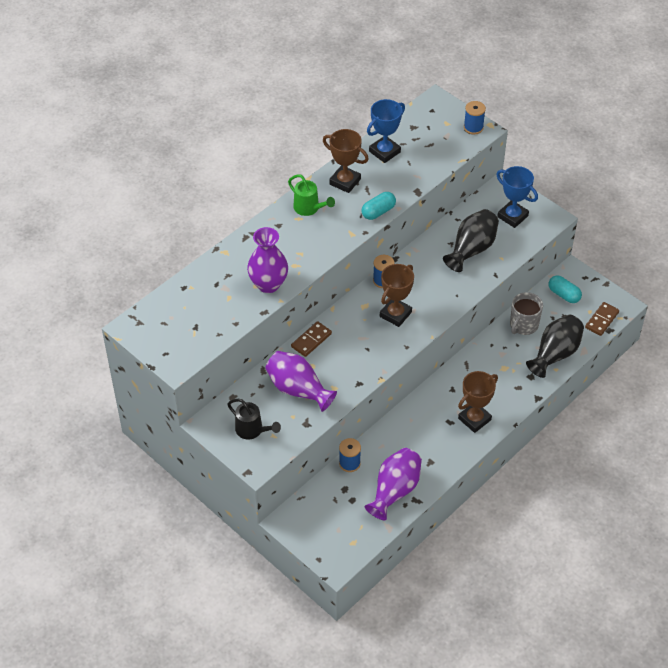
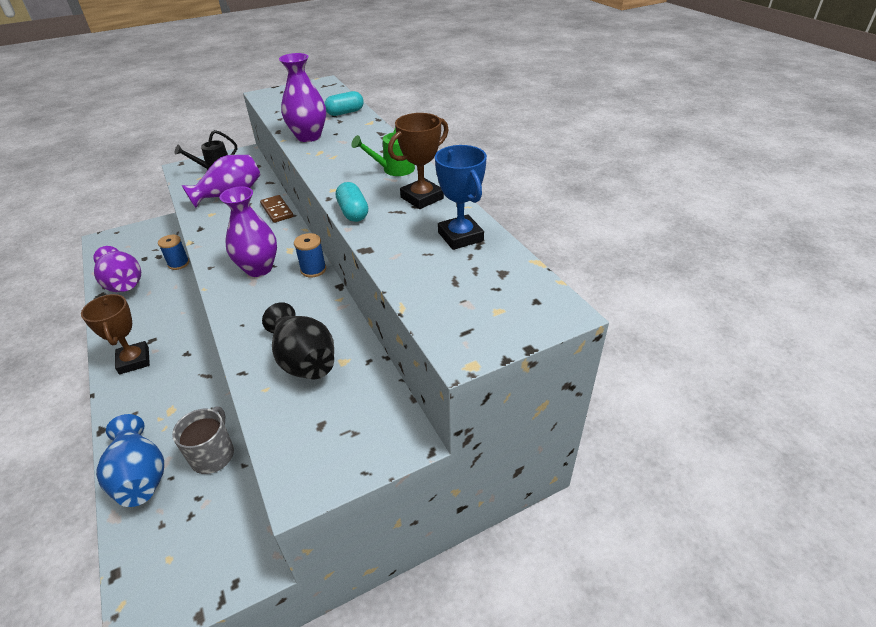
camera: 110 degrees right, 10 degrees down
(395, 314) = (259, 268): brown trophy -> purple vase
(473, 127) = (473, 340): blue spool -> none
(512, 216) = (335, 430): blue trophy -> none
(523, 325) = (213, 455): grey mug -> grey mug turned 45 degrees clockwise
(555, 354) = (140, 476): black vase -> blue vase
(564, 295) = (224, 532): turquoise capsule -> turquoise capsule (345, 113)
(602, 320) = (139, 570): brown domino -> none

